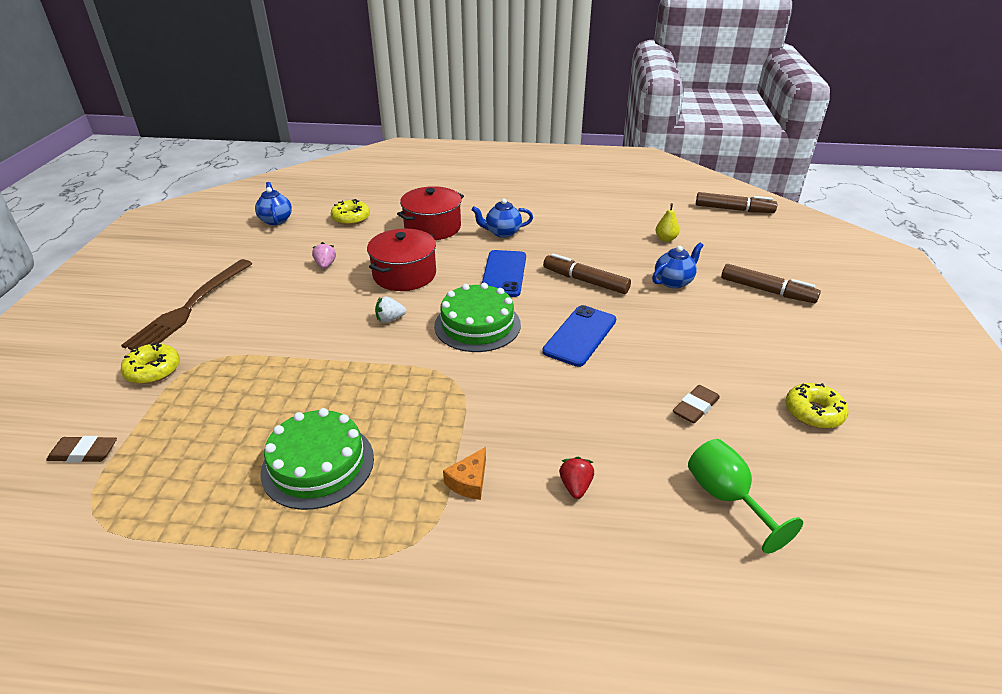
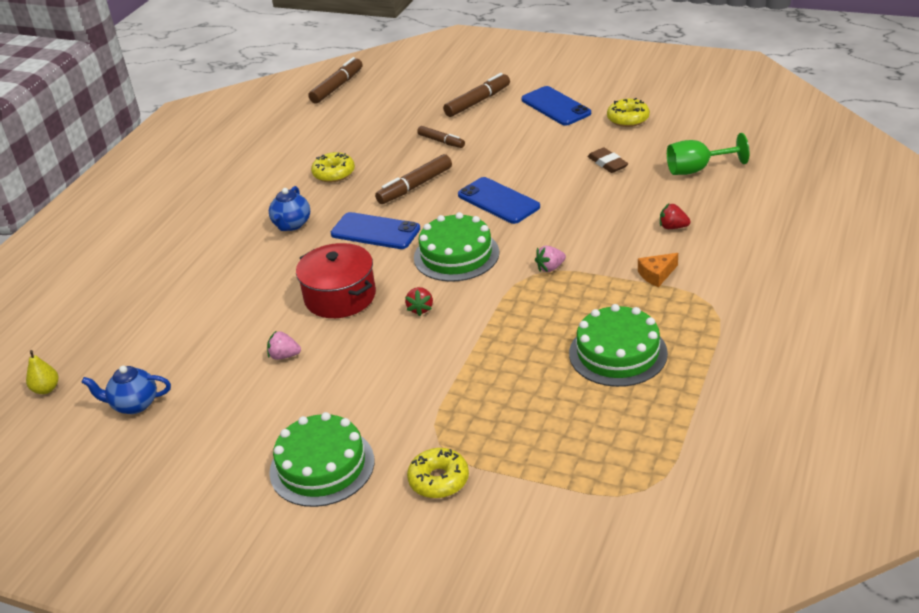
camera: 70 degrees left, 0 degrees up
(84, 453) = (560, 512): brown eraser -> none
(189, 308) = (322, 466): brown fork -> green cake
(351, 218) = (178, 336): yellow donut -> yellow donut (334, 173)
(390, 319) = (420, 309): white strawberry -> red strawberry
(432, 227) = (246, 272): red pot -> none
(467, 391) = (550, 268): none -> pink strawberry
(469, 481) = (656, 274): orange cheese -> orange cheese turned 105 degrees clockwise
(665, 239) = (367, 132): yellow pear -> yellow pear (46, 389)
(673, 282) = (441, 141): blue teapot -> brown marker
(798, 347) = (556, 106): none -> blue phone

